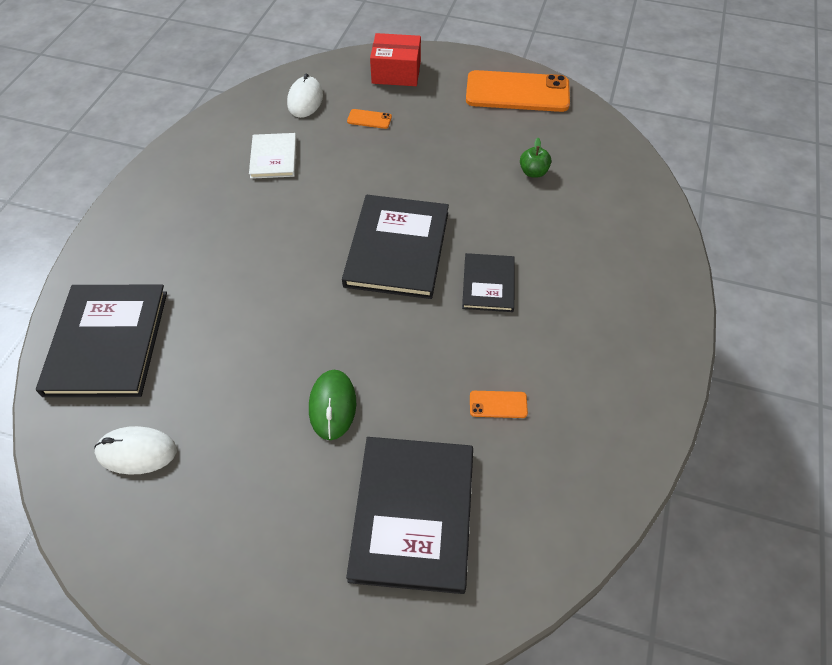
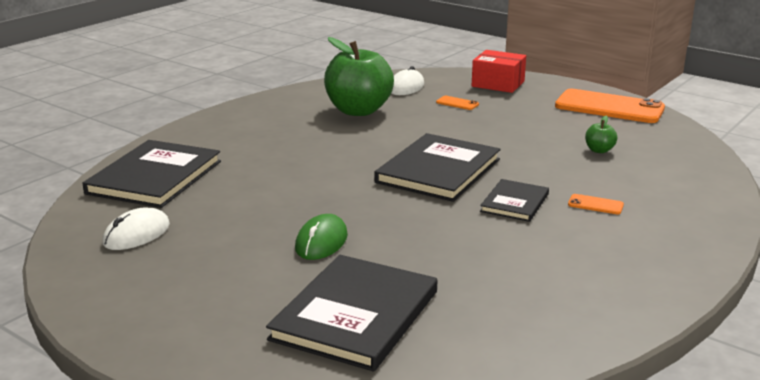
camera: 20 degrees right, 30 degrees down
(136, 452) = (136, 234): white mouse -> white mouse turned 75 degrees counterclockwise
(273, 157) = (358, 111): white book -> green apple
(498, 404) = (481, 270): orange phone -> orange phone (595, 205)

